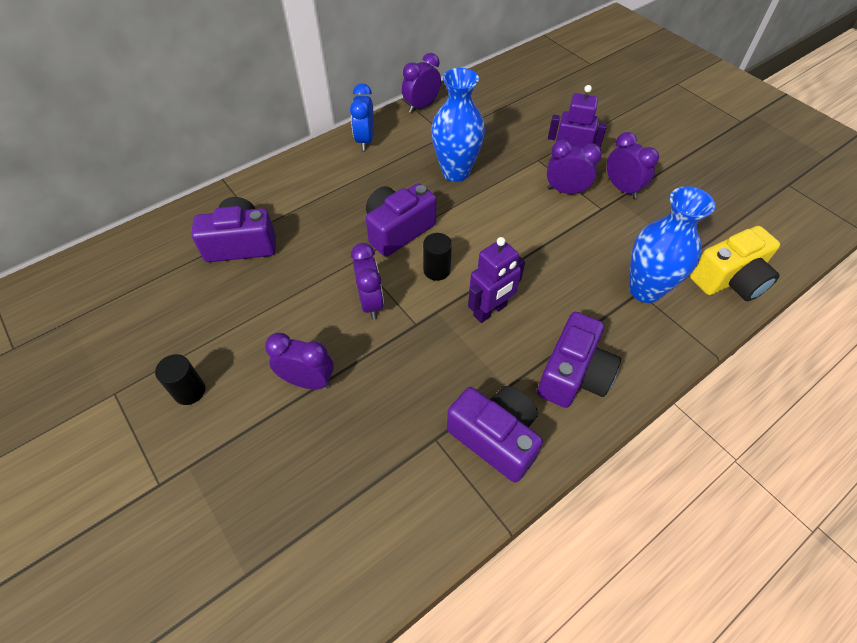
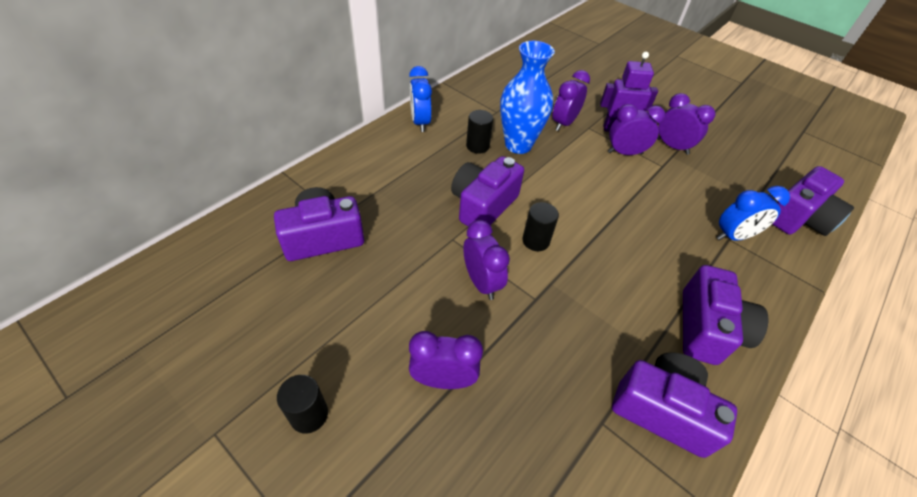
camera: 15 degrees left, 5 degrees down
(413, 170) = (477, 146): none -> black cylinder
(421, 106) = (463, 88): purple clock -> purple clock (564, 123)
(490, 311) = (603, 275): purple robot -> none
(645, 290) = (733, 236): blue vase -> blue clock
(729, 279) = (798, 218): yellow camera -> purple camera

